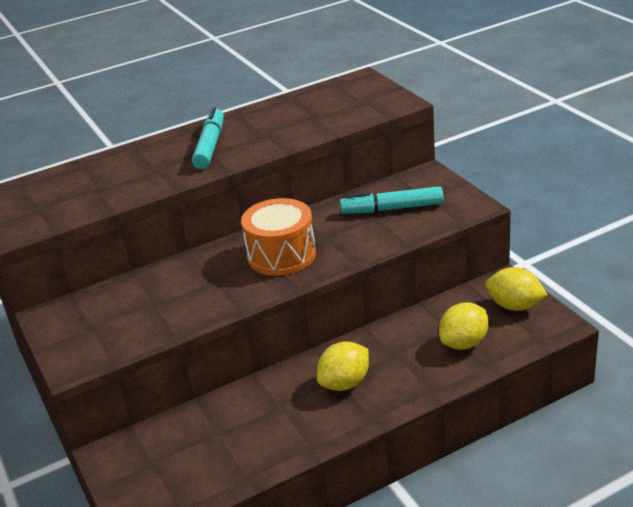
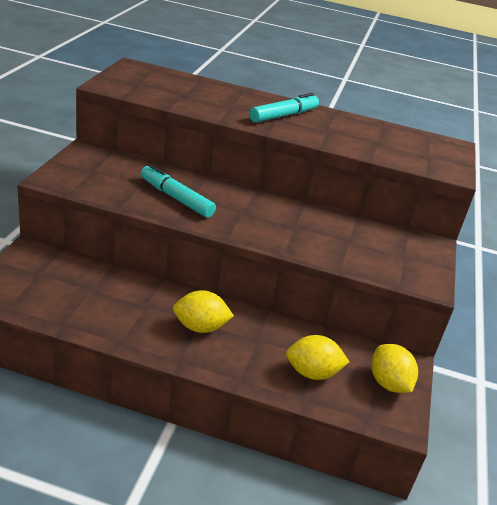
camera: 35 degrees right, 0 degrees up
(281, 255) = (252, 215): orange drum -> none
(392, 209) = (368, 243): turquoise marker -> turquoise marker (176, 198)

